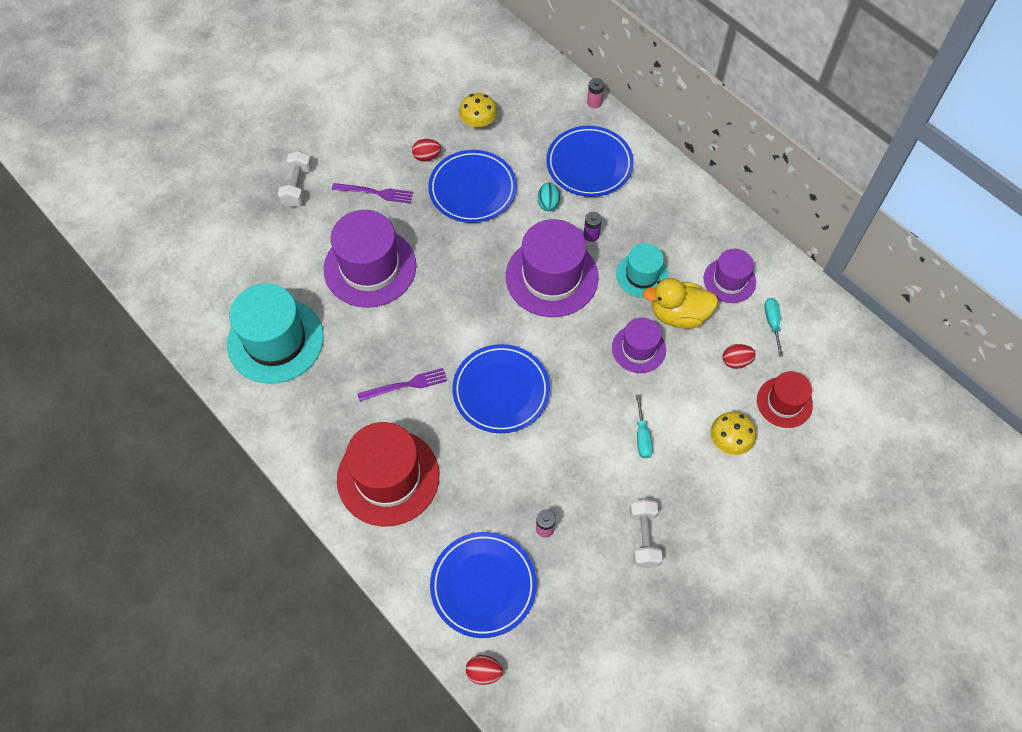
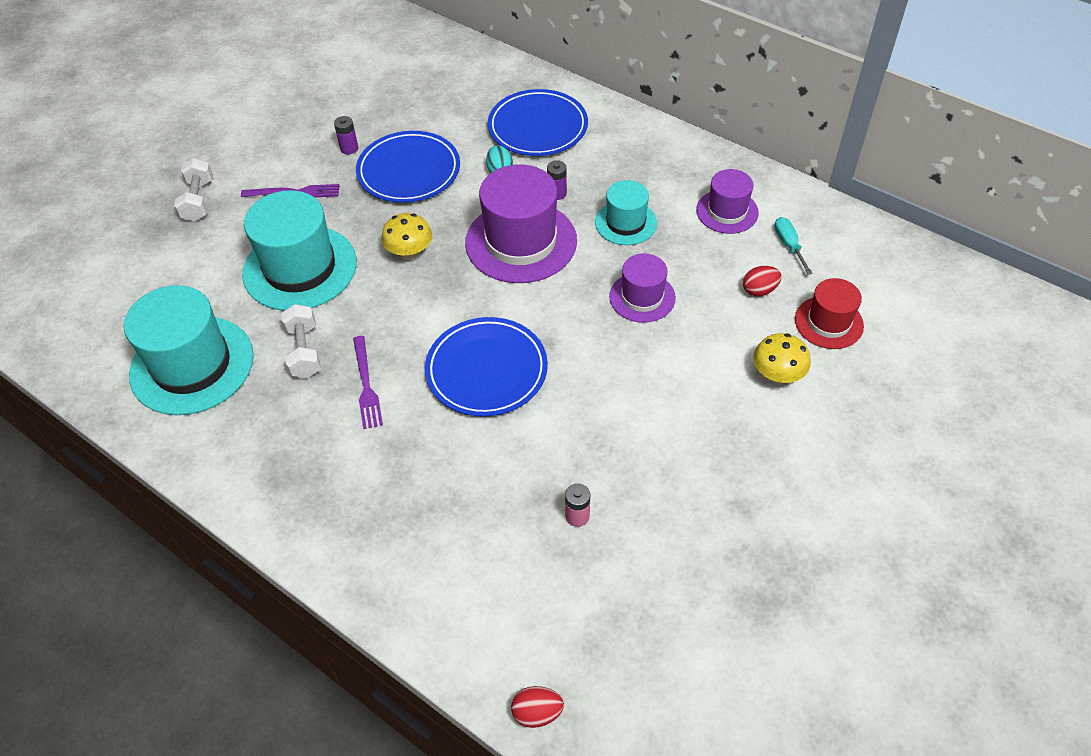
camera: 10 degrees left, 10 degrees down
(370, 267) = (300, 268): purple hat -> turquoise hat
(388, 477) = (362, 494): red hat -> none
(406, 385) = (366, 385): purple fork -> purple fork turned 105 degrees clockwise
(427, 156) = (349, 148): red egg -> purple battery
(478, 123) = (403, 108): yellow mushroom -> yellow mushroom (410, 253)
(483, 585) = (512, 601): blue plate -> none
(594, 102) = (529, 71): pink battery -> none
(642, 436) = (671, 389): turquoise screwdriver -> none
(644, 538) = (705, 502): white dumbbell -> white dumbbell (304, 351)
(678, 315) = (679, 255): yellow duck -> none

